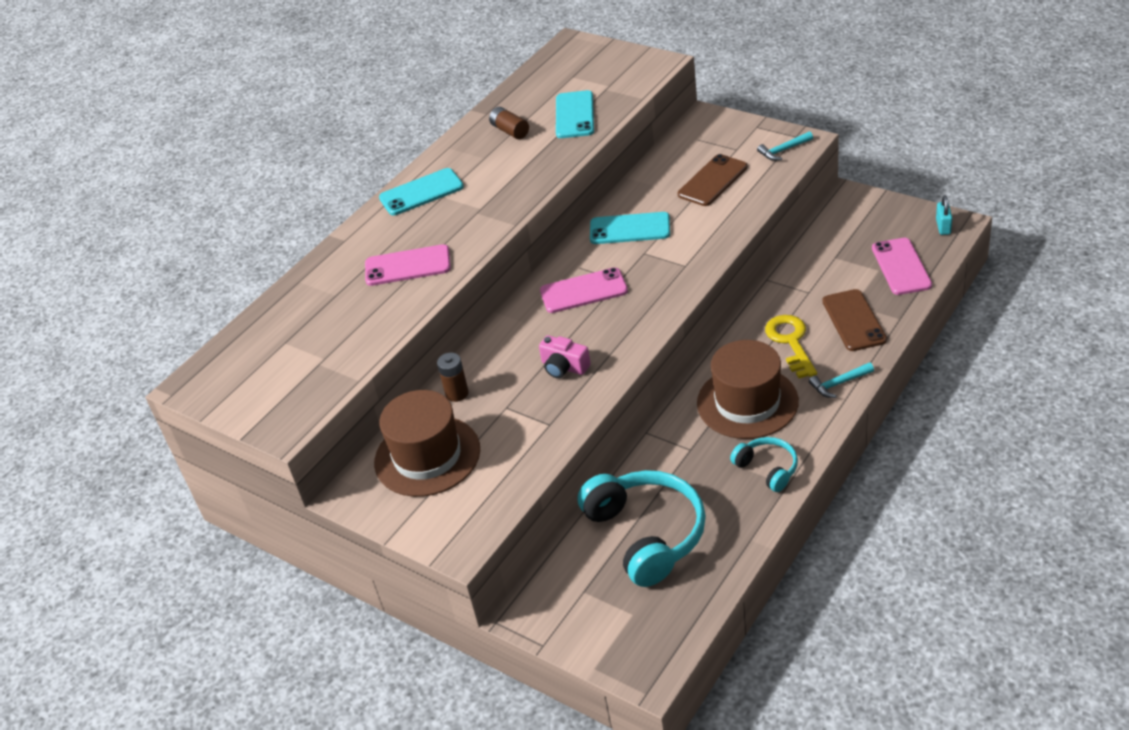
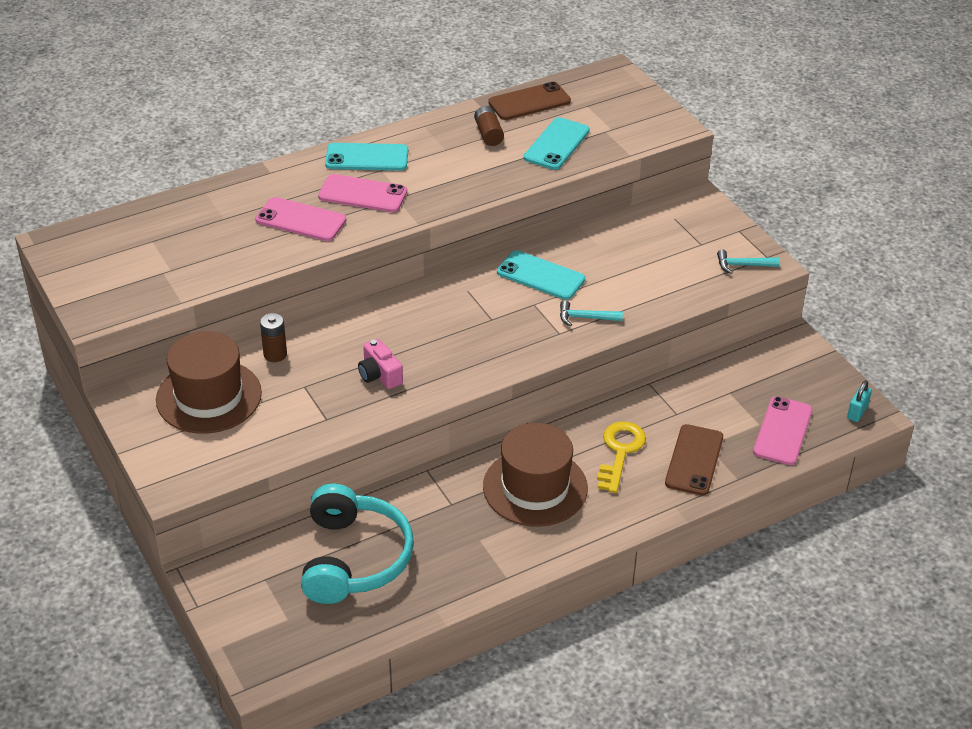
camera: 20 degrees right, 0 degrees up
(583, 291) = (453, 314): pink phone -> pink phone (362, 194)
(712, 181) = (653, 265): brown phone -> brown phone (529, 102)
(767, 468) = (502, 555): turquoise headphones -> none
(839, 383) = (630, 511): turquoise hammer -> turquoise hammer (585, 318)

